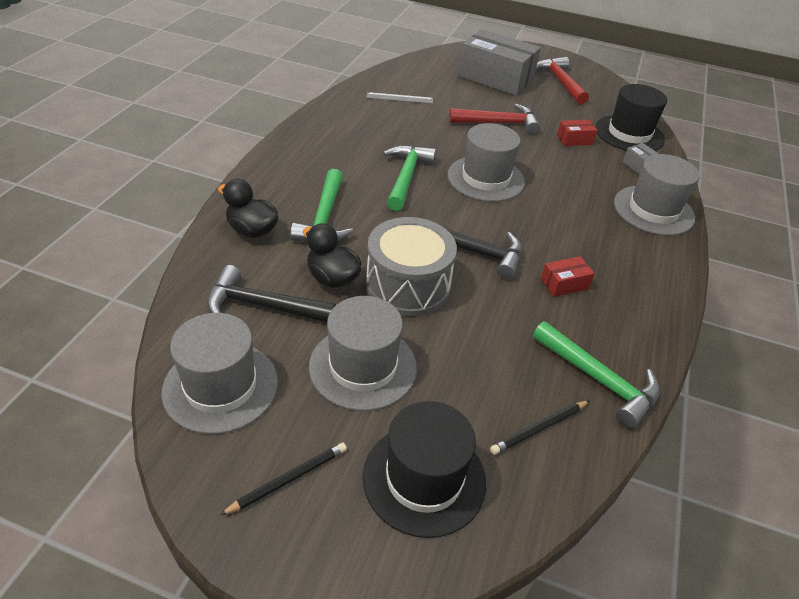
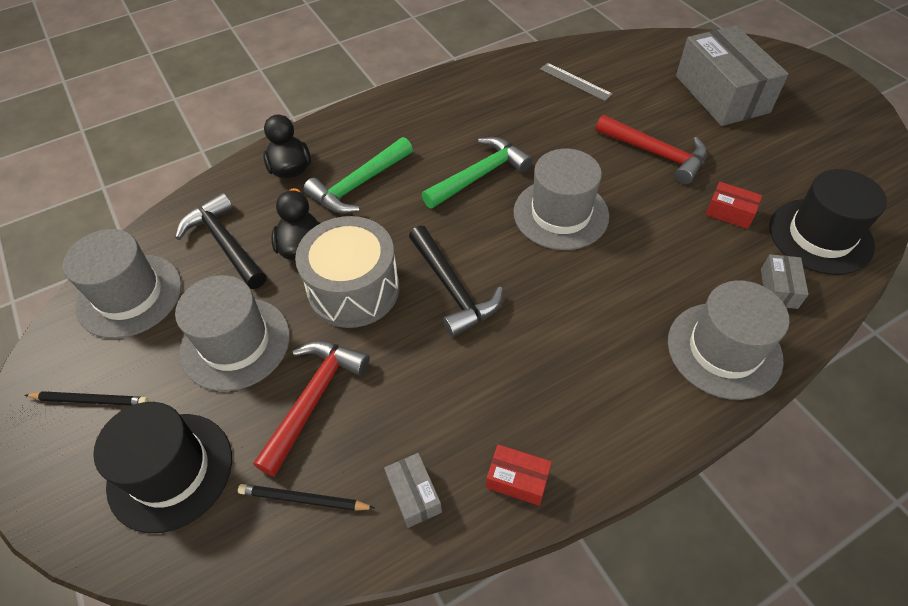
camera: 45 degrees right, 10 degrees up
(560, 82) = (806, 128): red hammer -> red hammer (313, 399)
(564, 284) = (503, 375): red box -> red box (517, 480)
(598, 379) = (414, 495): green hammer -> grey box

